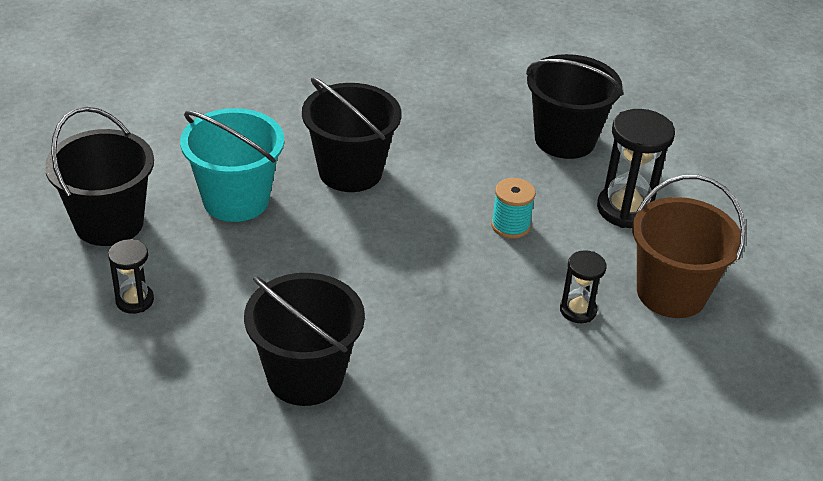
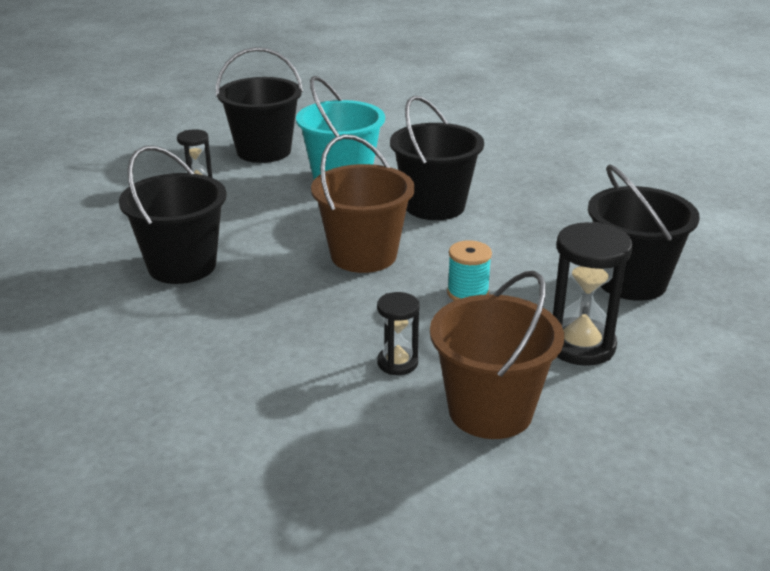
camera: 60 degrees right, 10 degrees down
(397, 253) = (363, 255): none -> brown bucket

